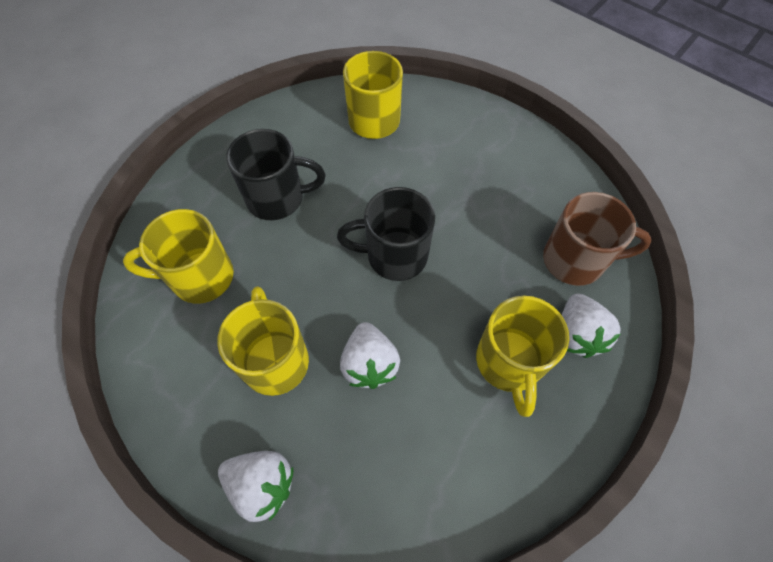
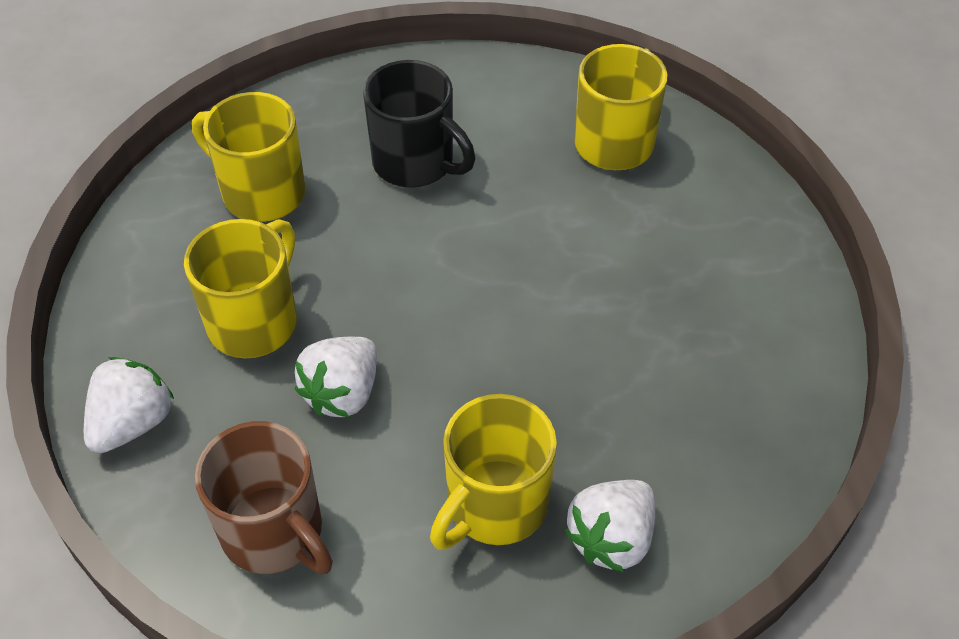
camera: 40 degrees right, 10 degrees down
(262, 485) = (133, 423): white strawberry -> white strawberry turned 120 degrees counterclockwise
(394, 256) = (483, 305): black mug -> none
(575, 260) = (703, 460): brown mug -> brown mug (275, 533)

